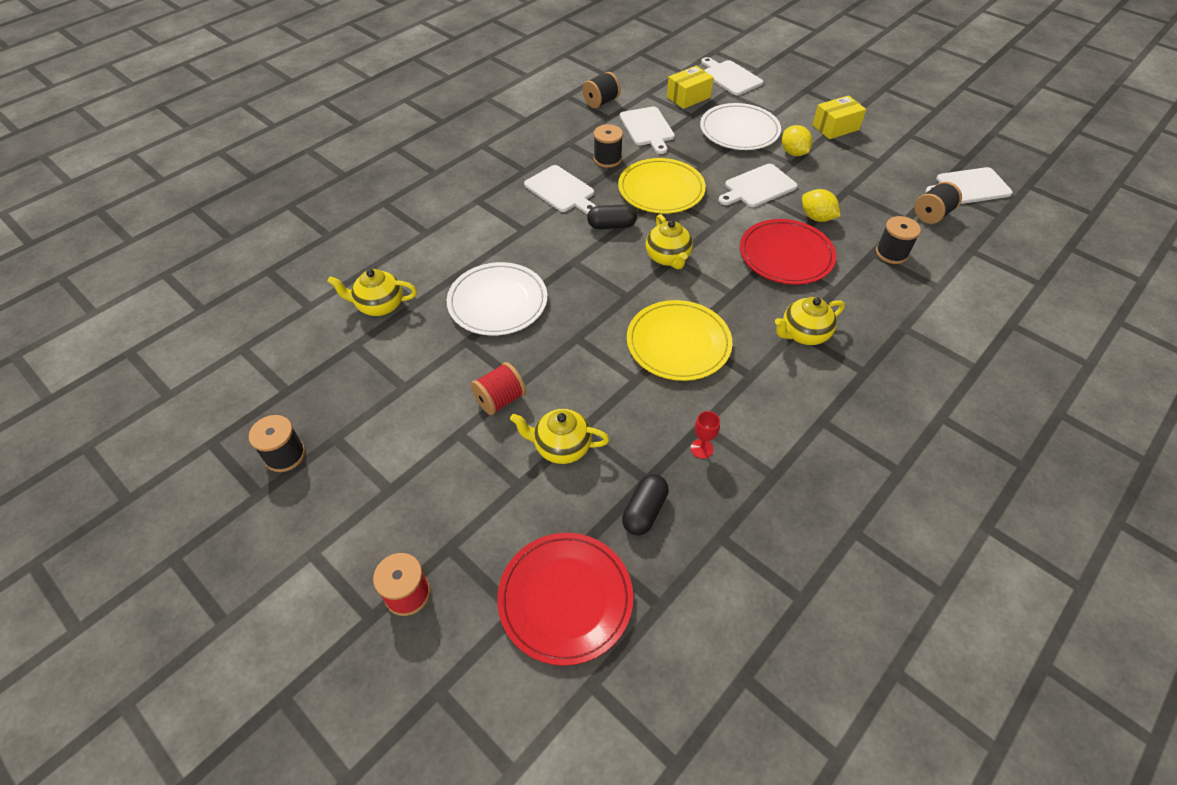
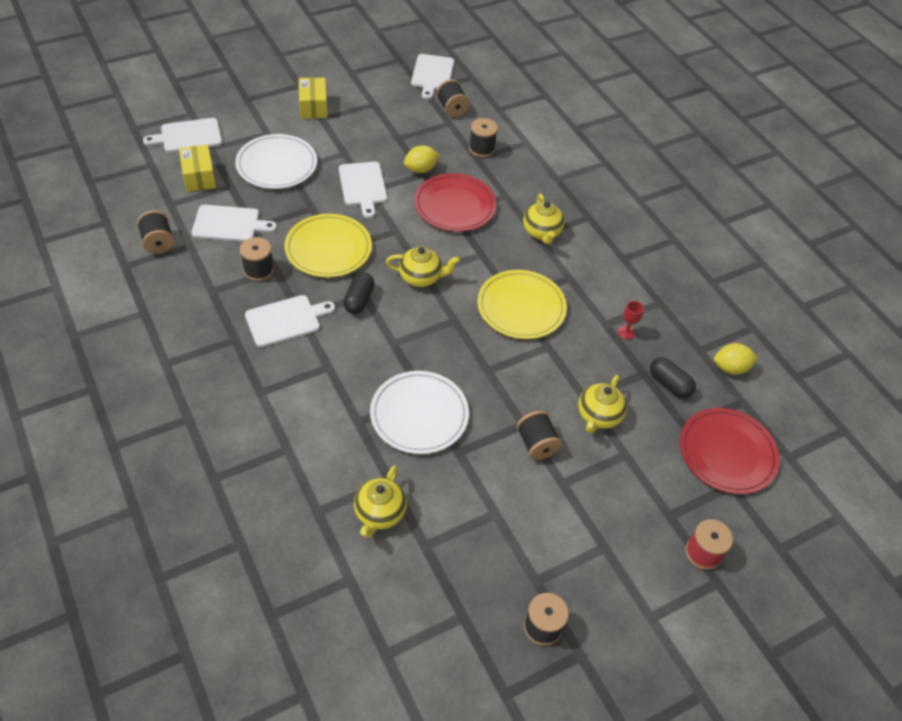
camera: 75 degrees left, 0 degrees up
(500, 399) = (536, 444): red spool -> black spool
(793, 153) = (331, 146): yellow lemon -> yellow lemon (730, 368)

